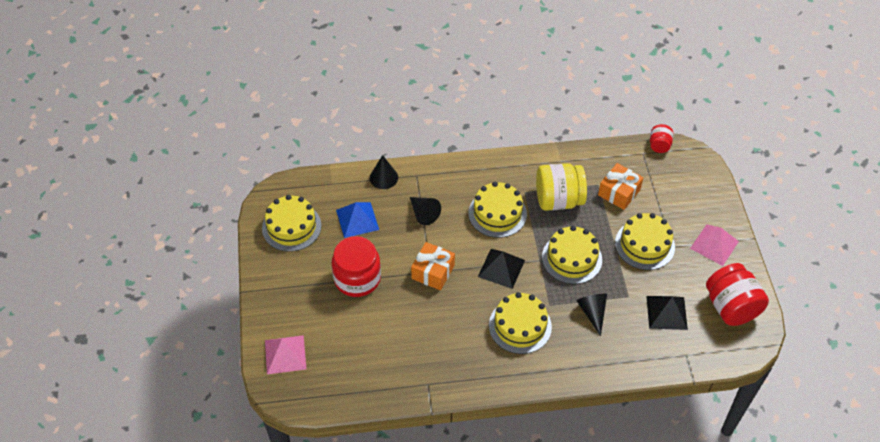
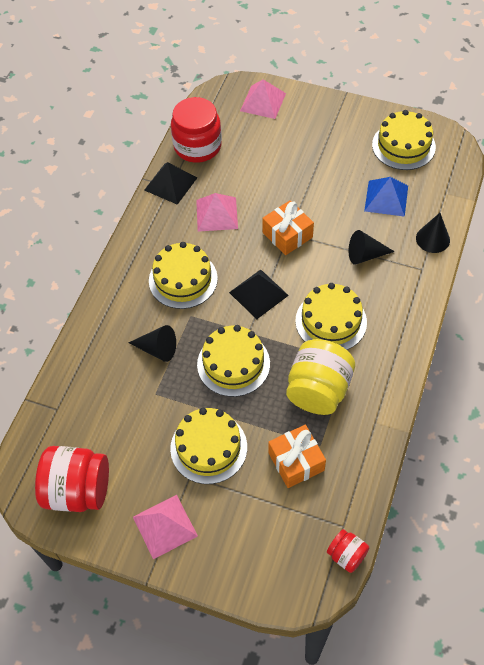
camera: 120 degrees right, 5 degrees up
(357, 278) = (314, 174): red jar -> red jar (197, 146)
(439, 332) = (217, 214): none -> pink pyramid
(666, 312) = (114, 419): black pyramid -> black pyramid (170, 183)

